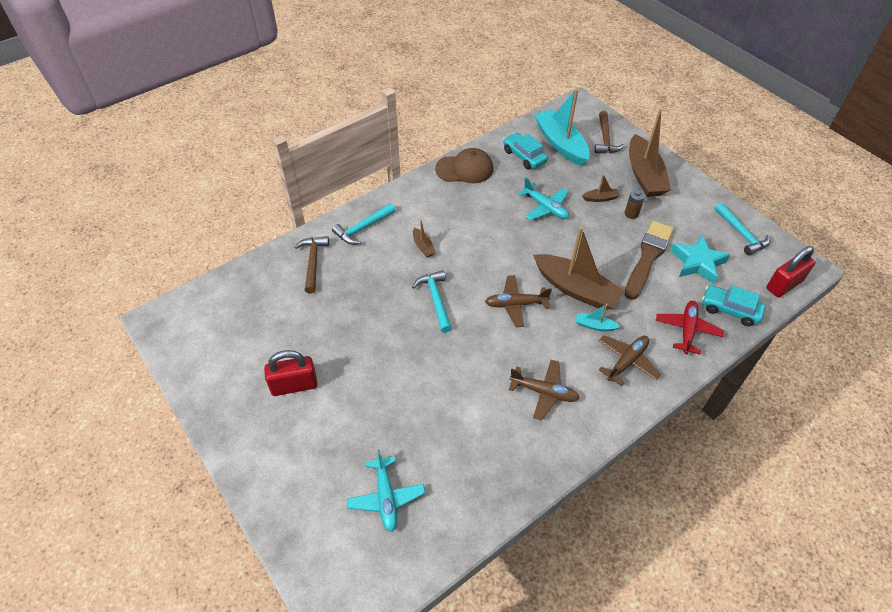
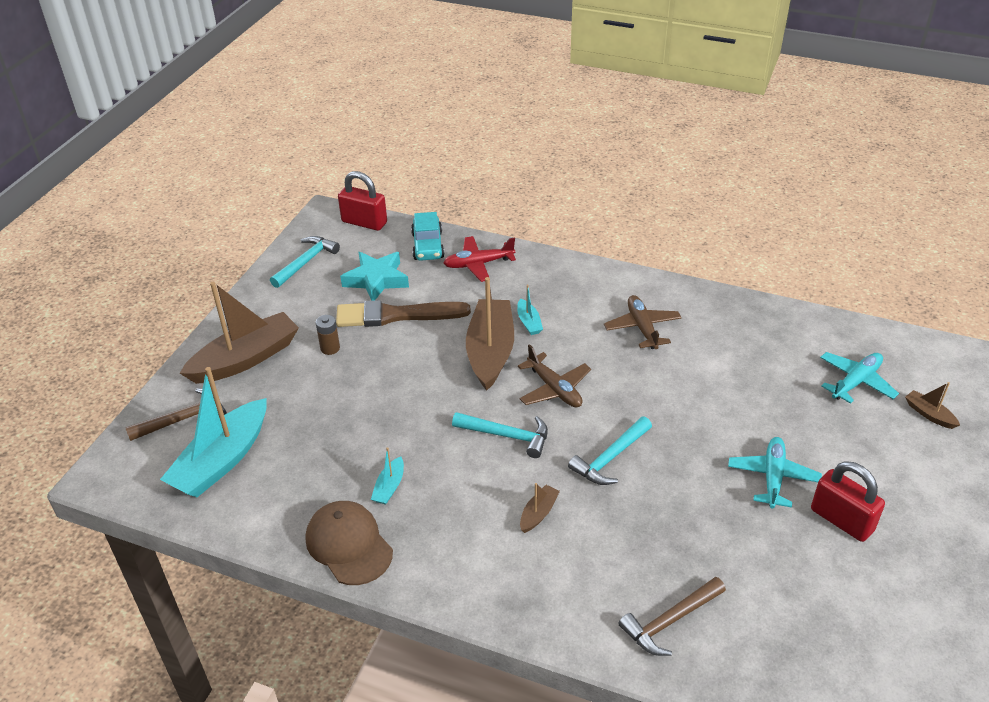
camera: 120 degrees left, 10 degrees down
(363, 228) = (561, 601): turquoise hammer -> turquoise hammer (507, 436)
(491, 197) = (389, 487): none -> turquoise boat
(524, 156) = (276, 489): turquoise car -> none
(545, 207) = (372, 425): turquoise plane -> turquoise plane (773, 477)
(600, 198) = (319, 382): brown boat -> brown boat (929, 414)
(627, 362) = (553, 289): brown plane -> none

